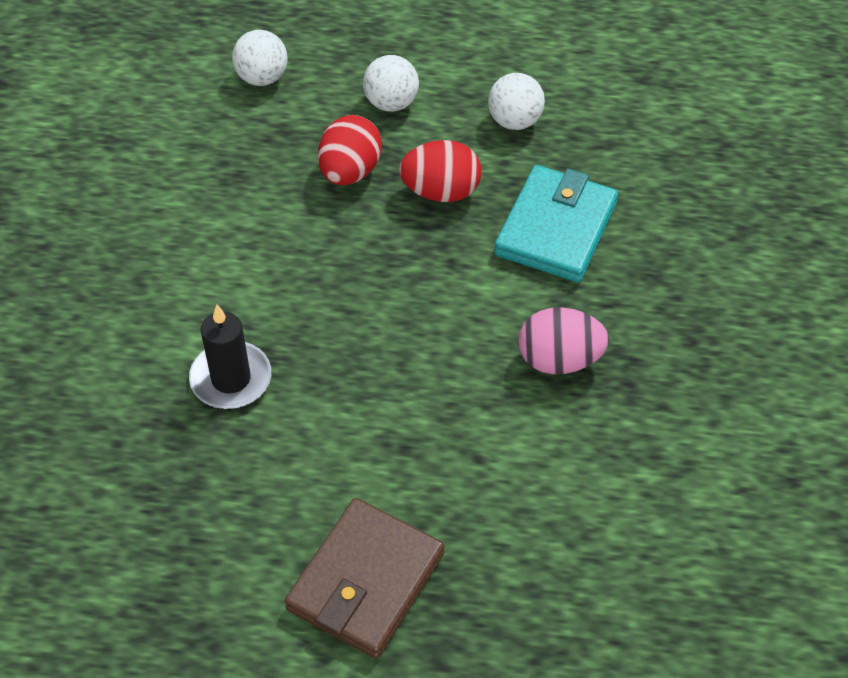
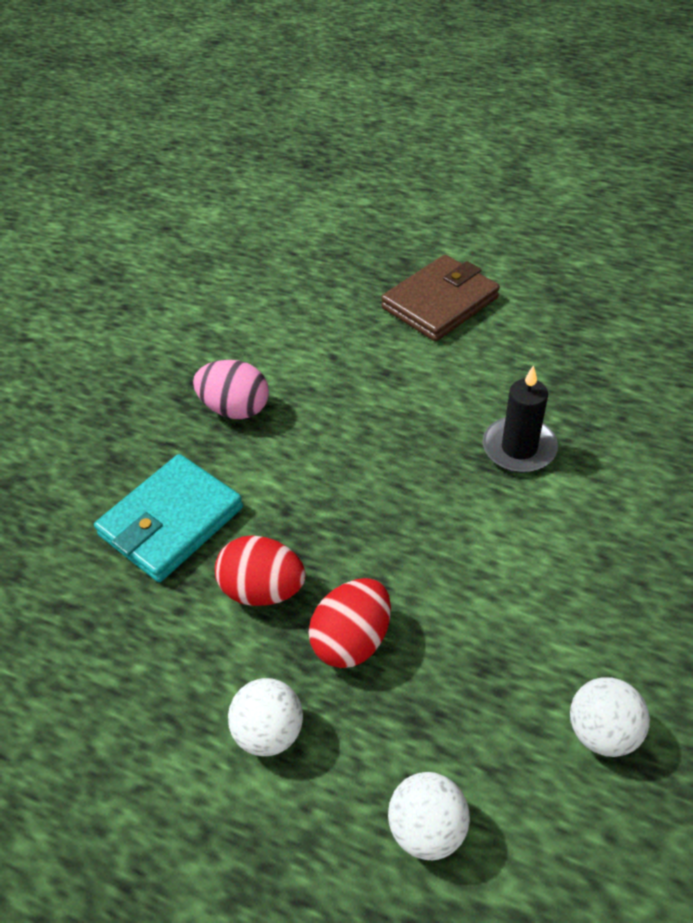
camera: 160 degrees left, 5 degrees down
(514, 121) = (139, 663): white ball -> white ball (602, 731)

